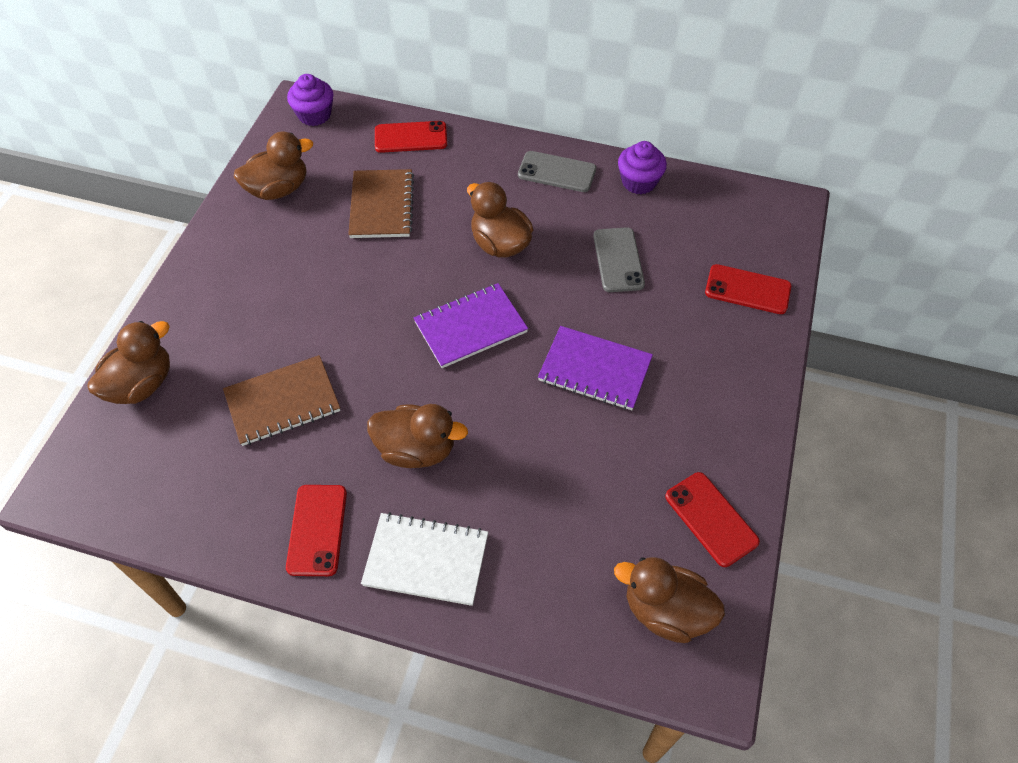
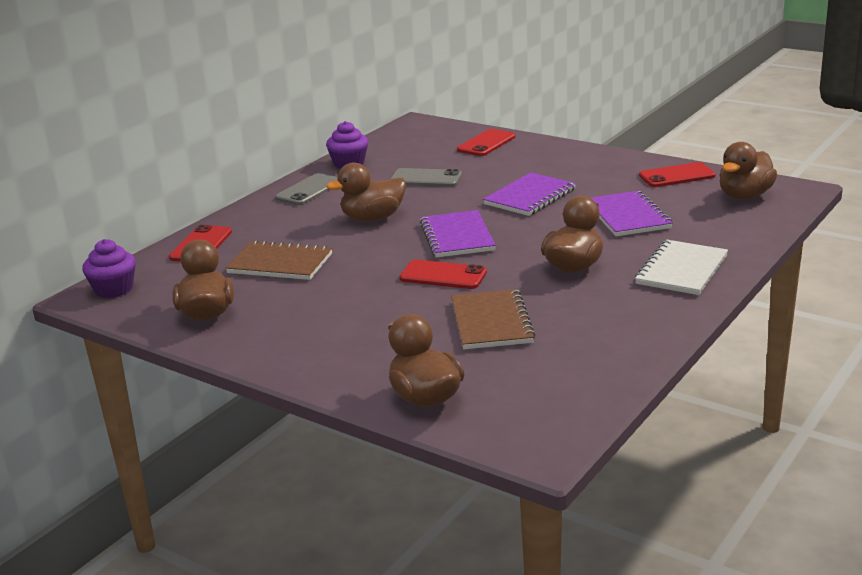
camera: 70 degrees left, 30 degrees down
(317, 530) = (638, 312): red phone -> red phone (443, 275)
(564, 481) = (627, 216): none -> purple notebook

